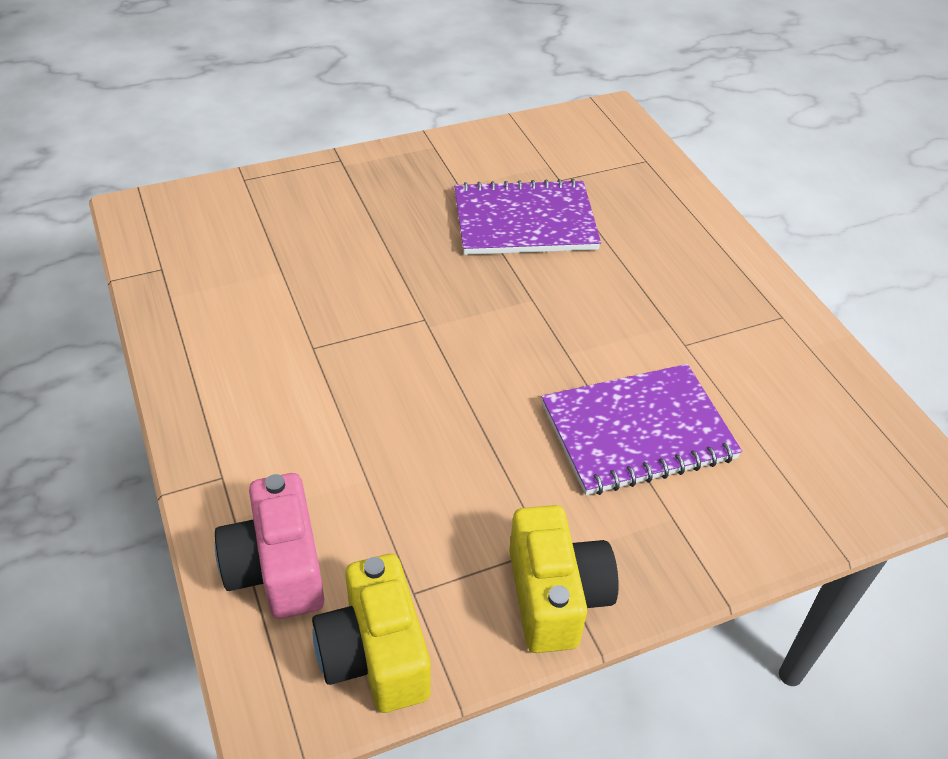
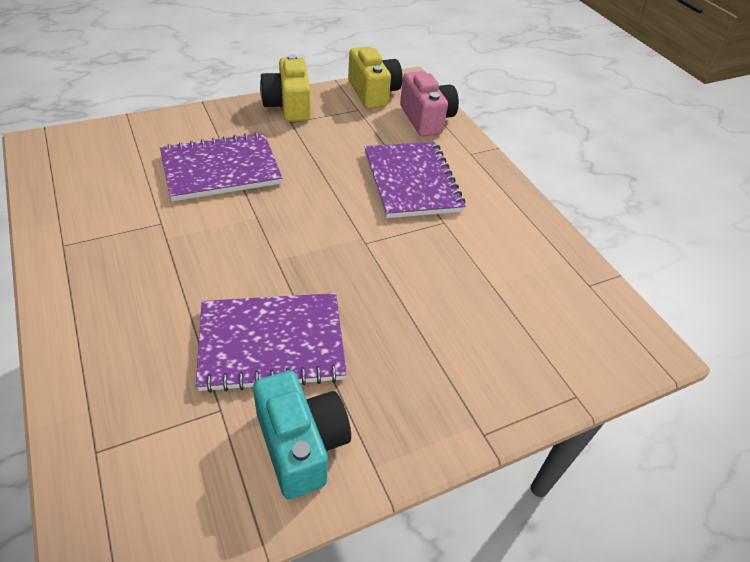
camera: 175 degrees right, 0 degrees up
(342, 413) = (412, 182): none -> purple notebook
(491, 158) = (301, 444): none -> turquoise camera

